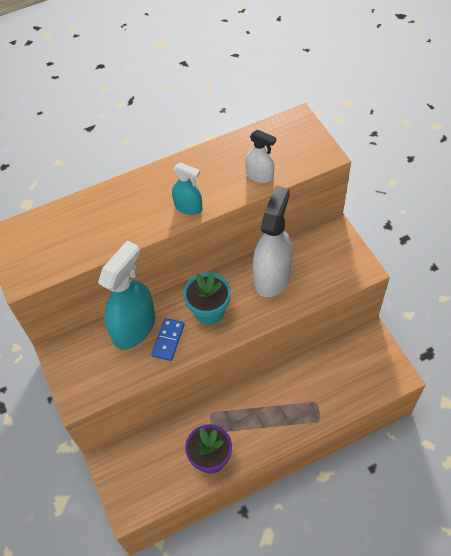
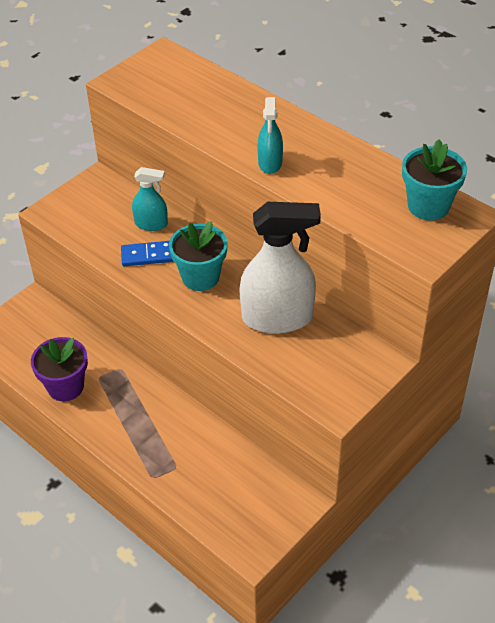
camera: 65 degrees right, 10 degrees down
(134, 327) = (151, 224): turquoise spray bottle -> turquoise spray bottle, size x0.52
(259, 176) = (352, 206): white spray bottle -> none
(280, 136) = (428, 206): none -> turquoise flower pot

